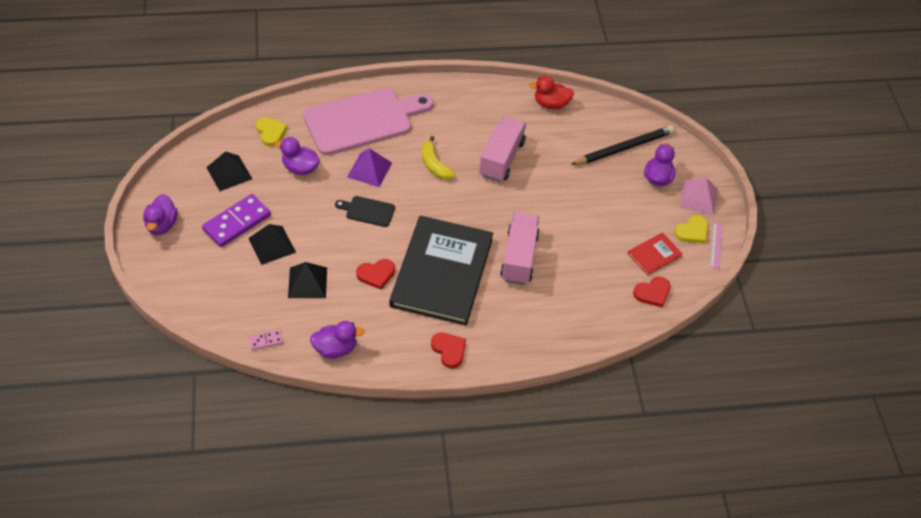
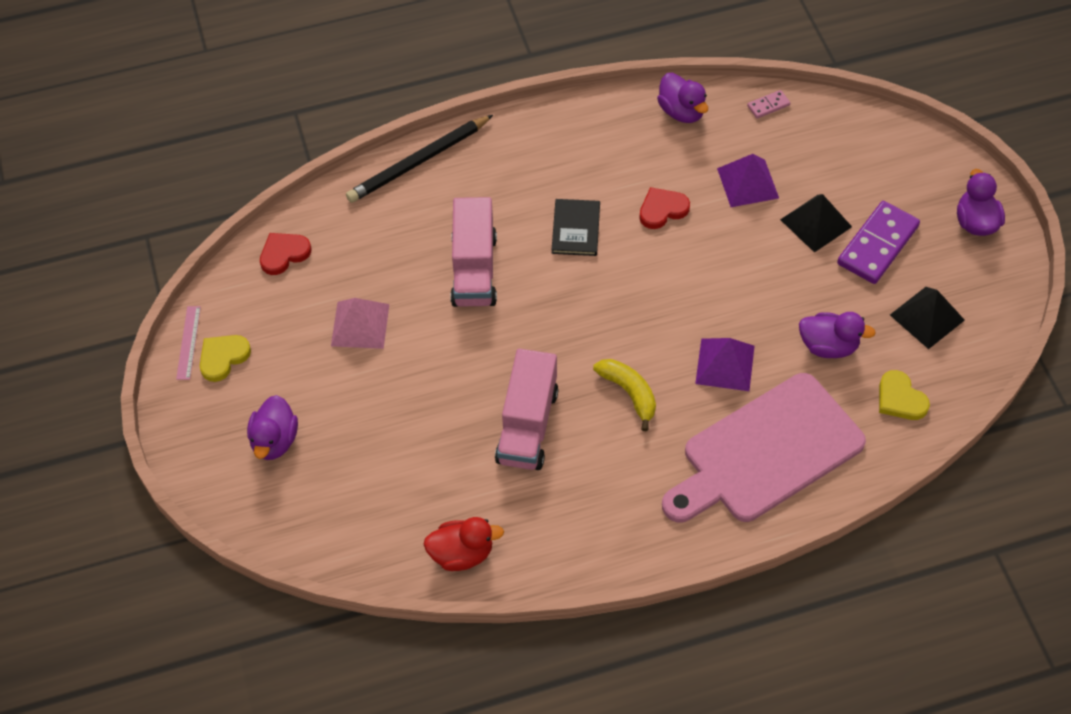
camera: 175 degrees right, 5 degrees up
(307, 282) = (748, 183): black pyramid -> purple pyramid
(335, 348) = (681, 112): purple duck -> purple duck turned 105 degrees counterclockwise
(368, 211) = (704, 297): black cutting board -> none
(442, 272) = (576, 229): black book -> black book, size x0.42
(449, 350) = (542, 134): red heart -> none
(624, 148) = (330, 488): black pencil -> black pencil (418, 162)
(654, 255) = (281, 310): red book -> none
(698, 198) = (210, 417): pink pyramid -> pink pyramid (360, 325)

